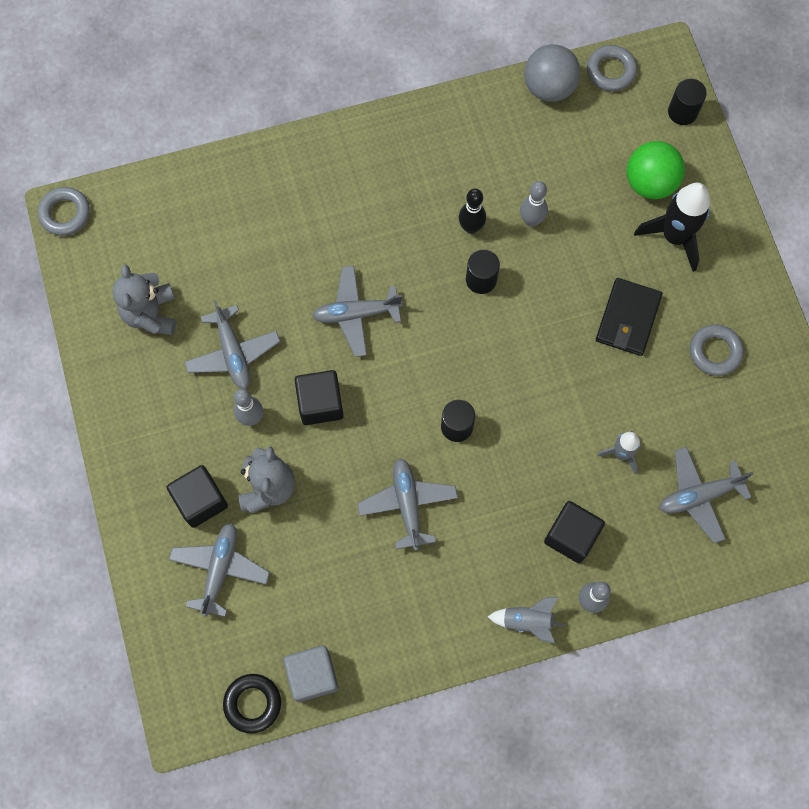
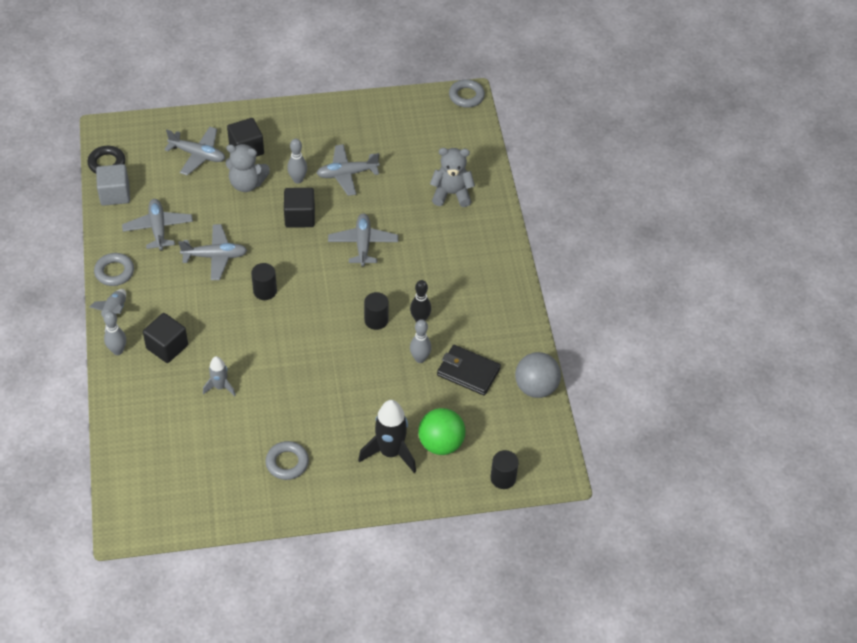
camera: 95 degrees right, 20 degrees down
(151, 314) = (384, 134): grey teddy bear -> grey teddy bear (451, 194)
(611, 71) = (547, 433): grey ring -> grey ring (114, 272)
(627, 318) = (326, 409): black wallet -> black wallet (468, 372)
(699, 496) = (175, 431): grey plane -> grey plane (158, 228)

